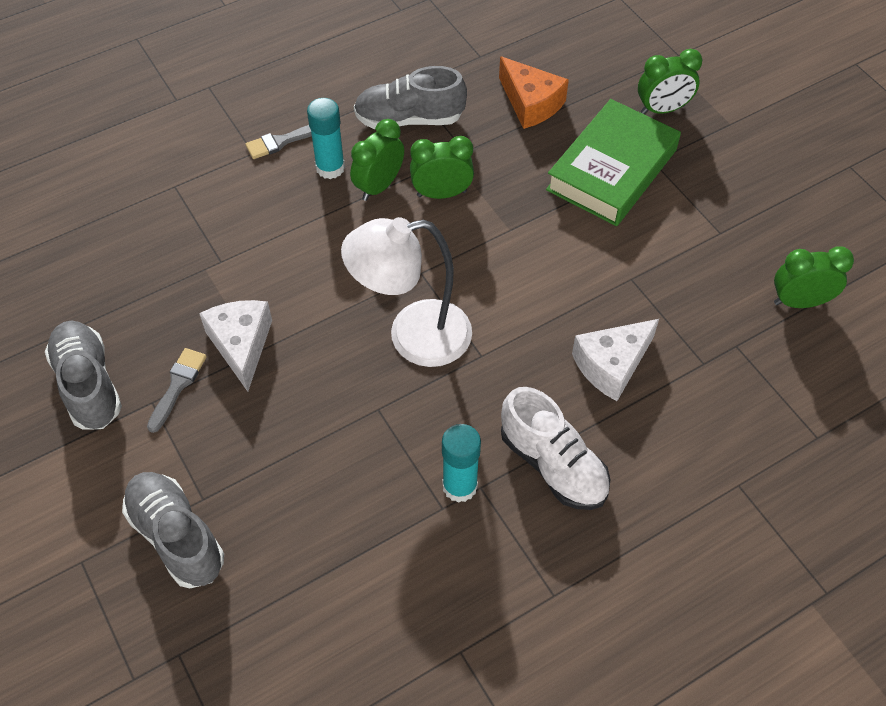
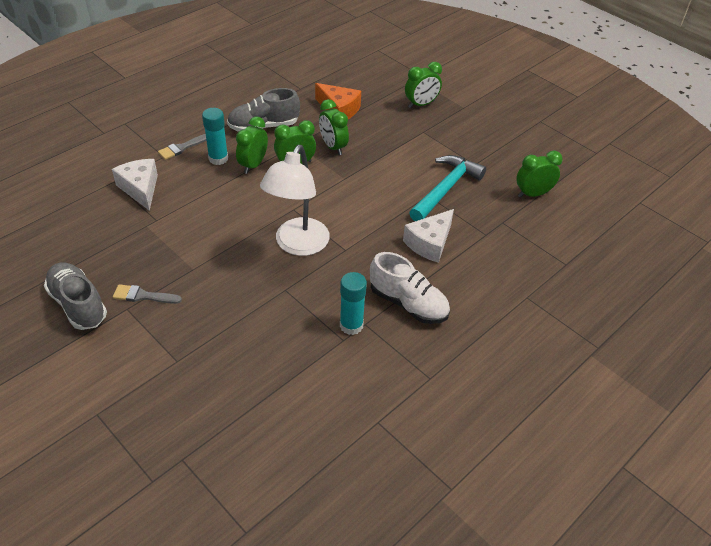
camera: 15 degrees left, 10 degrees down
(177, 537) = (163, 387): grey shoe -> none
(178, 385) = (143, 296): grey brush -> grey brush turned 90 degrees counterclockwise
(241, 345) = (182, 266): white cheese -> white cheese (140, 189)
(413, 336) = (297, 245): white lamp -> white lamp turned 45 degrees counterclockwise
(506, 170) = (333, 147): none -> green clock
(612, 170) = (399, 139): green book -> none
(662, 271) = (446, 189): none -> turquoise hammer

